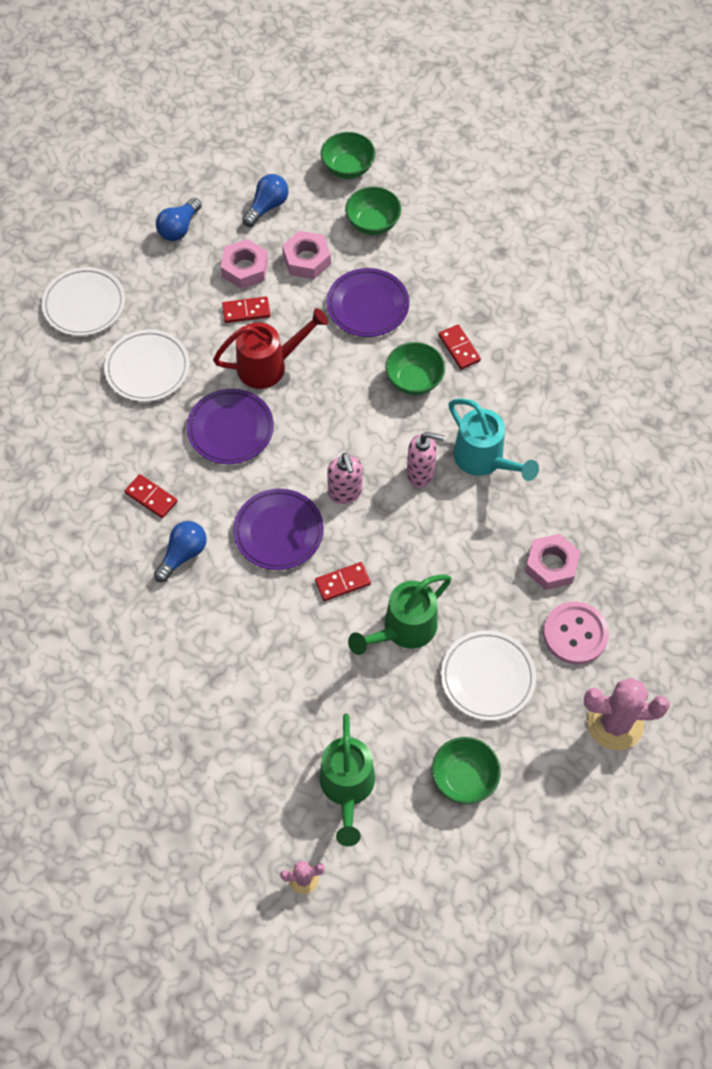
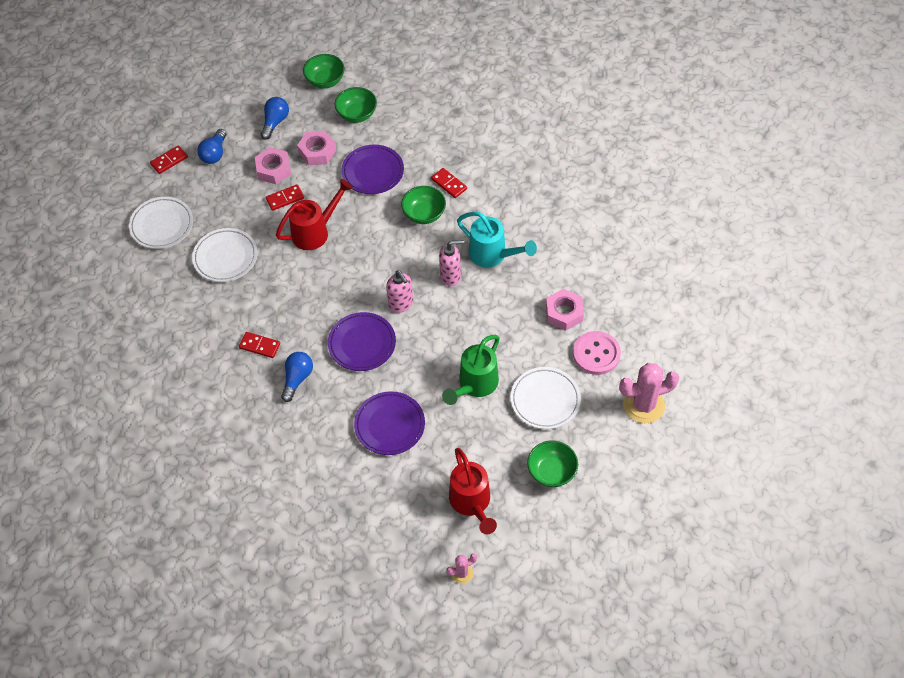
camera: 15 degrees left, 5 degrees down
(230, 429) = (302, 283): purple plate -> purple plate (389, 425)
(342, 582) = (420, 365): red domino -> red domino (169, 161)
(347, 787) = (471, 502): green watering can -> red watering can

